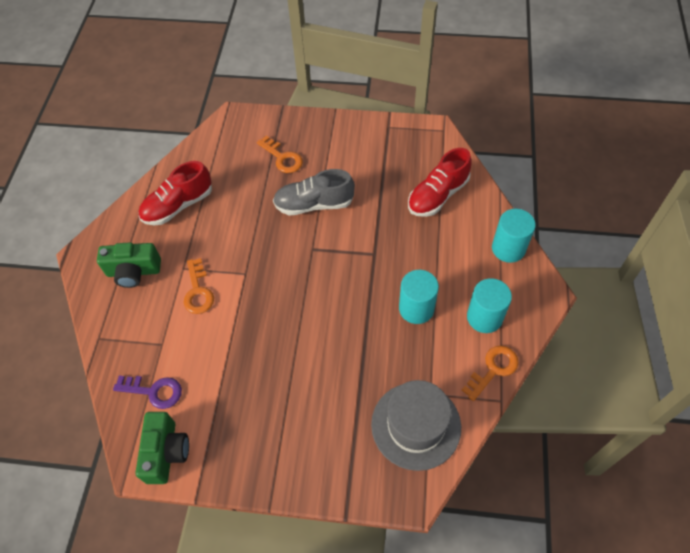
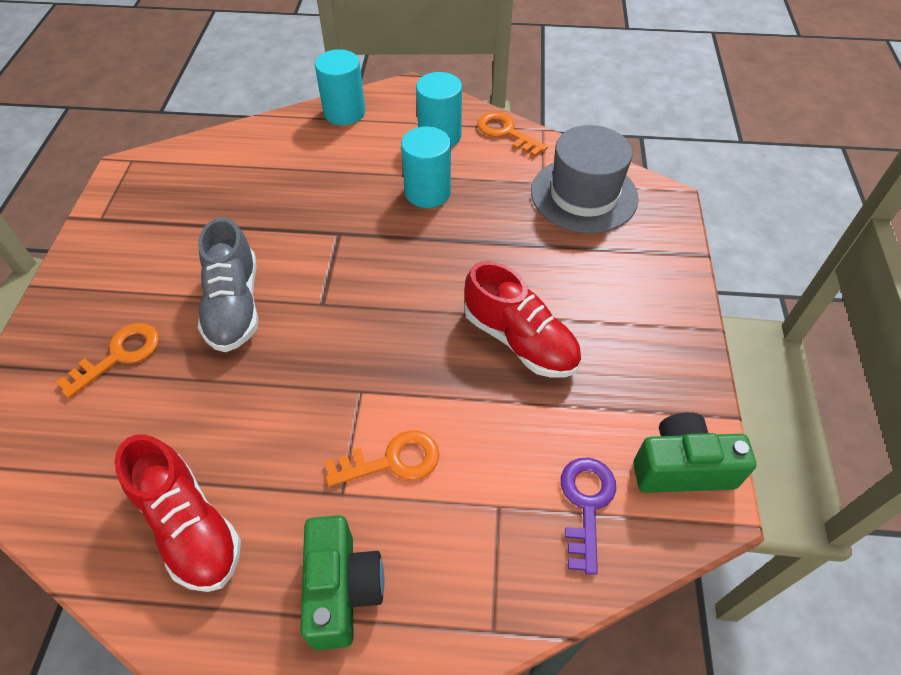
camera: 95 degrees left, 5 degrees down
(438, 195) = (249, 169): red shoe -> red shoe (520, 340)

